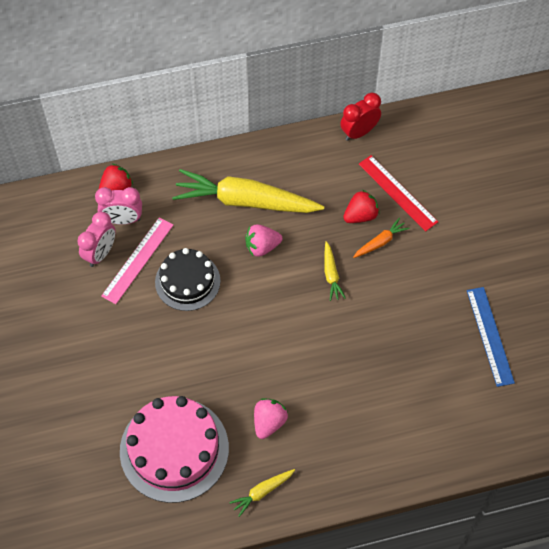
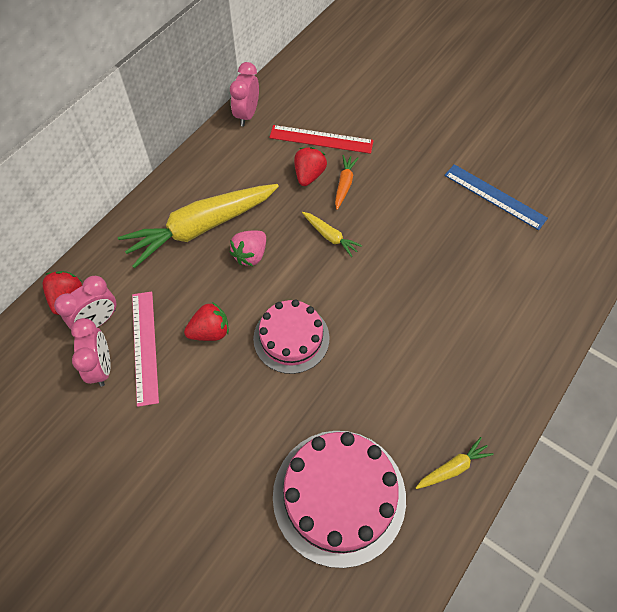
camera: 40 degrees left, 0 degrees up
(187, 281) = (210, 331): black cake -> red strawberry
(236, 326) = (291, 338): none -> pink cake
(262, 492) = (453, 467): yellow carrot -> yellow carrot turned 135 degrees counterclockwise
(269, 422) = (398, 399): pink strawberry -> none
(359, 132) = (247, 115): red clock -> pink clock

